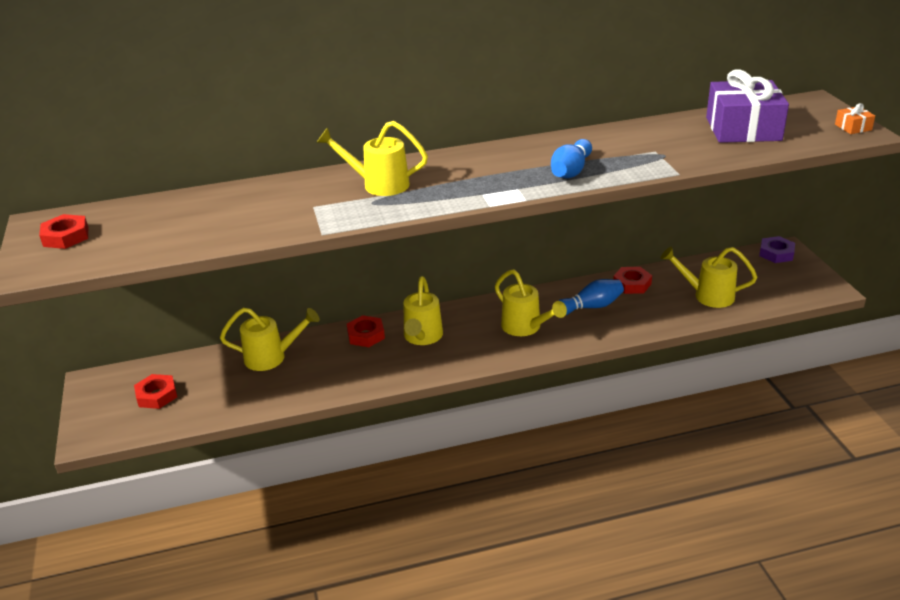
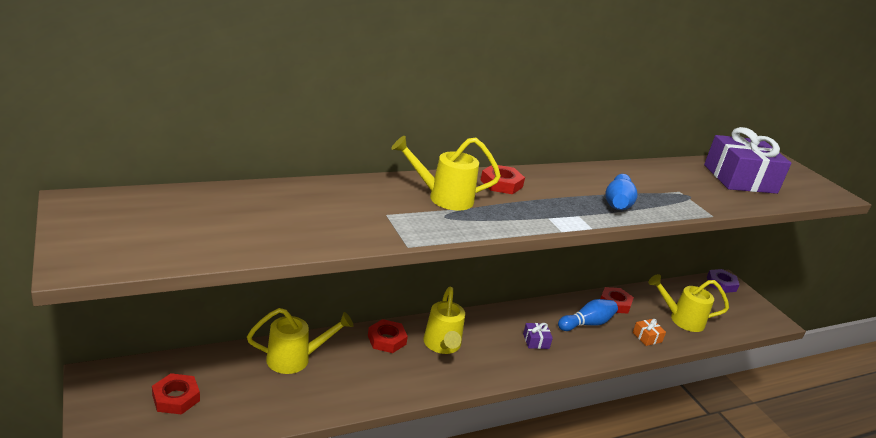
camera: 15 degrees left, 5 degrees down
(66, 236) = (116, 223): red nut -> red nut (501, 184)
(525, 327) = (536, 341): yellow watering can -> purple gift
(853, 127) = (824, 188): orange gift -> orange gift (647, 337)

